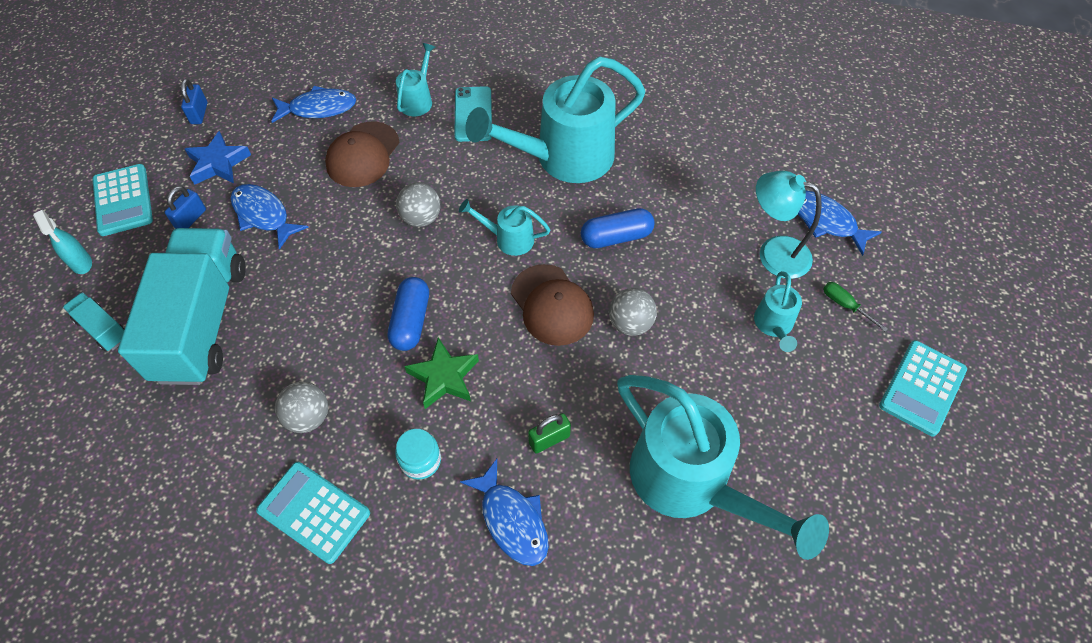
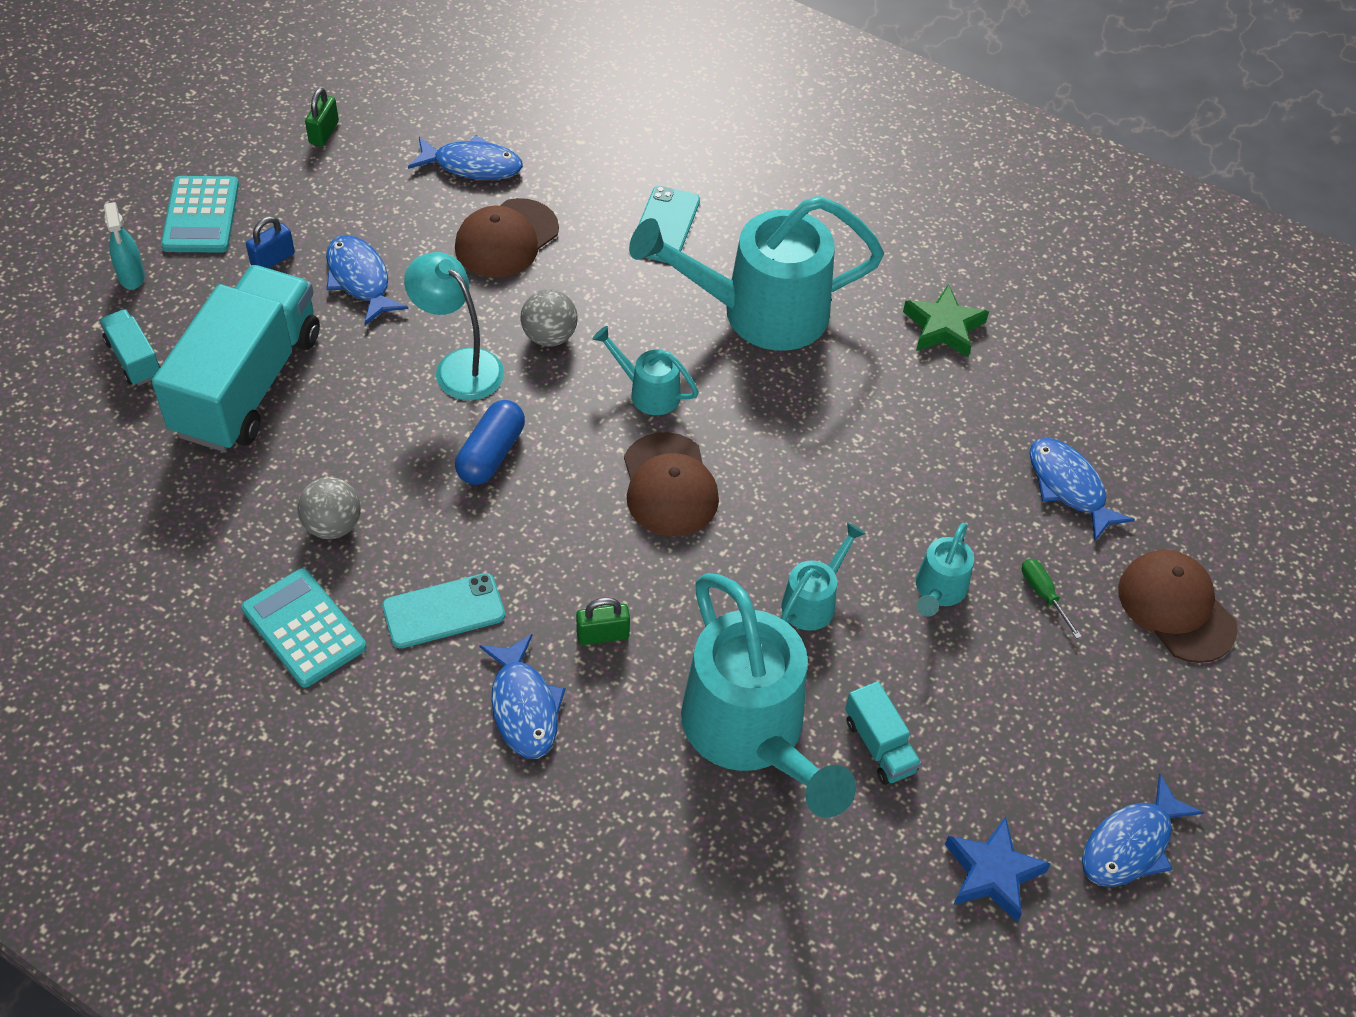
camera: 15 degrees right, 5 degrees down
(199, 113) = (324, 133): blue padlock -> green padlock
(218, 163) = (327, 201): blue star -> blue star (992, 873)
(418, 100) = (601, 188): turquoise watering can -> turquoise watering can (813, 601)
(420, 460) = (444, 611): turquoise jar -> turquoise phone
(444, 377) = (506, 528): green star -> green star (943, 327)
(616, 237) = (784, 428): blue capsule -> none
(630, 323) = (757, 535): grey ball -> none
(773, 253) = (980, 505): turquoise lamp -> turquoise lamp (459, 366)
(786, 460) = (879, 745): none -> turquoise truck
(922, 388) = (1094, 719): turquoise calculator -> none
(936, 287) = (1176, 608): none -> brown cap
(992, 477) = (1131, 844): none -> blue fish

